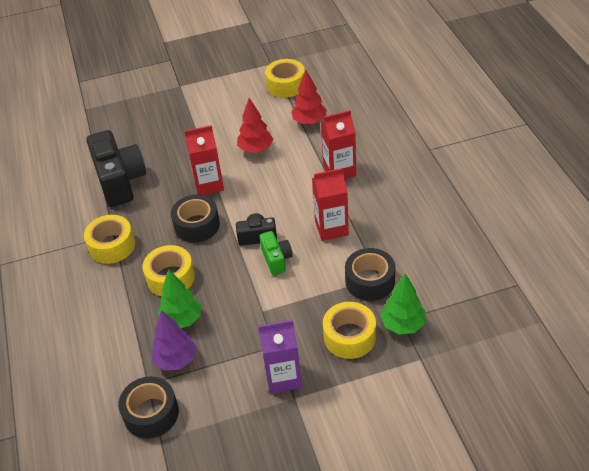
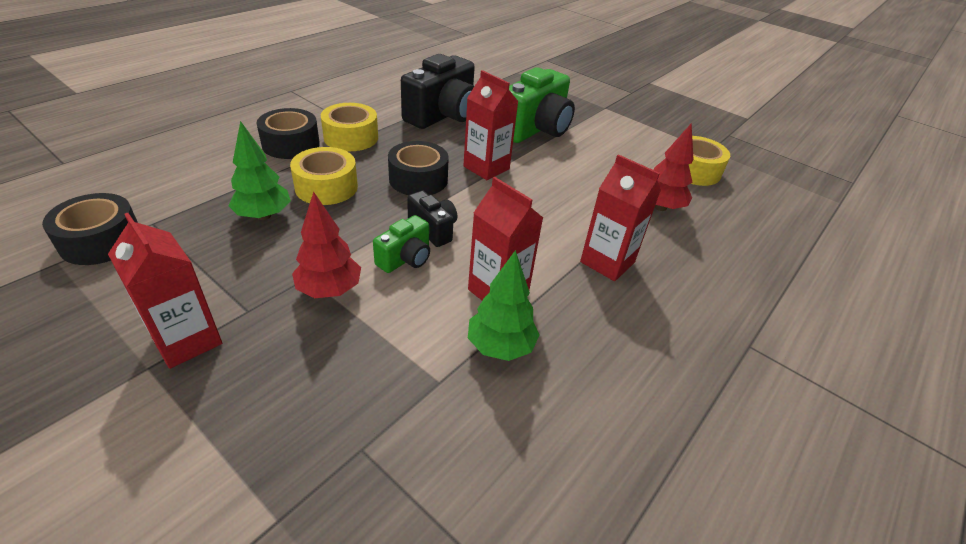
camera: 50 degrees right, 5 degrees down
(176, 360) = (196, 232): purple tree -> none
(180, 138) = (535, 129): none -> green camera
(256, 149) = (571, 182): red tree -> red tree (329, 290)
(283, 377) = (187, 340): purple carton -> red carton
(349, 337) = (294, 390): yellow tape -> none
(370, 281) = (423, 373): black tape -> black tape (291, 144)
(402, 325) = (349, 457): green tree -> green tree (500, 346)

